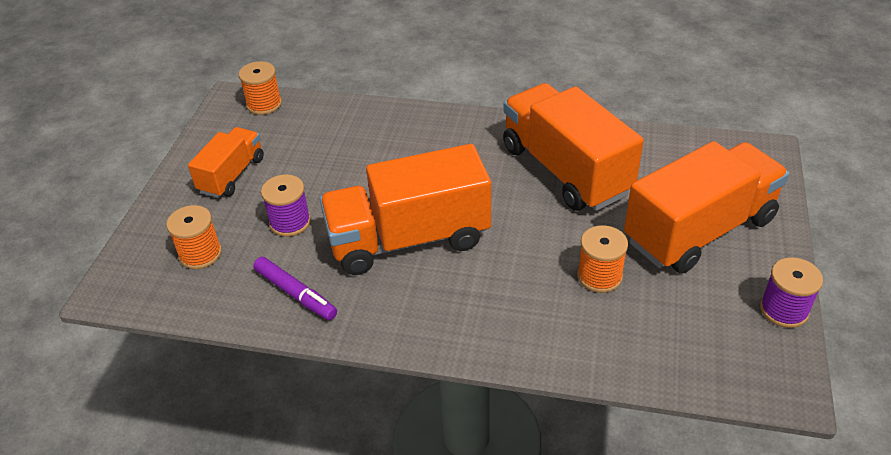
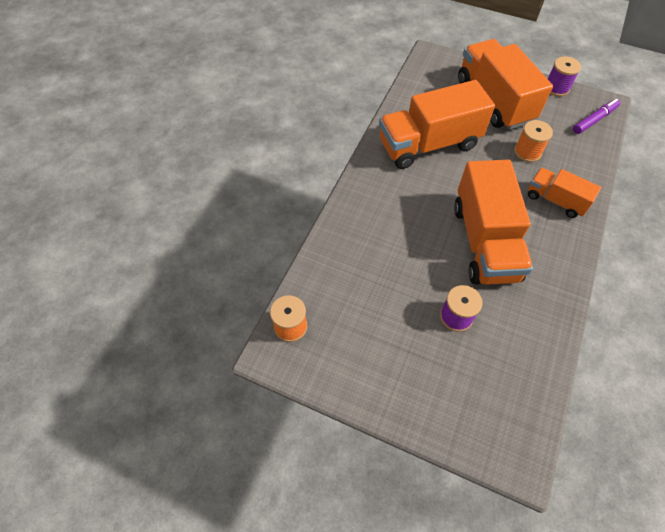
camera: 80 degrees left, 15 degrees up
(200, 254) = (485, 387): orange spool -> none
(232, 175) = (388, 358): orange truck -> orange truck (555, 200)
(296, 294) = (533, 318): purple marker -> purple marker (594, 120)

